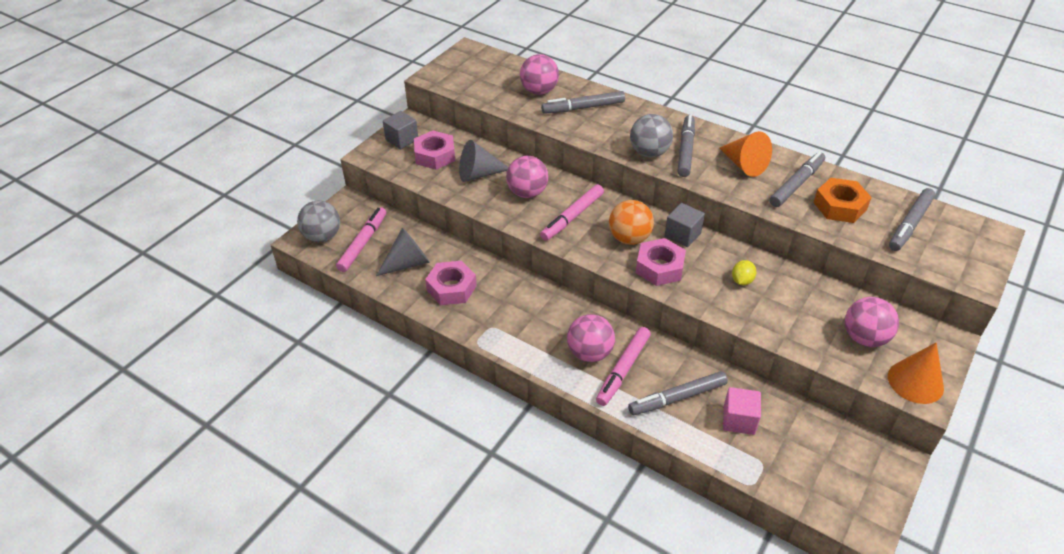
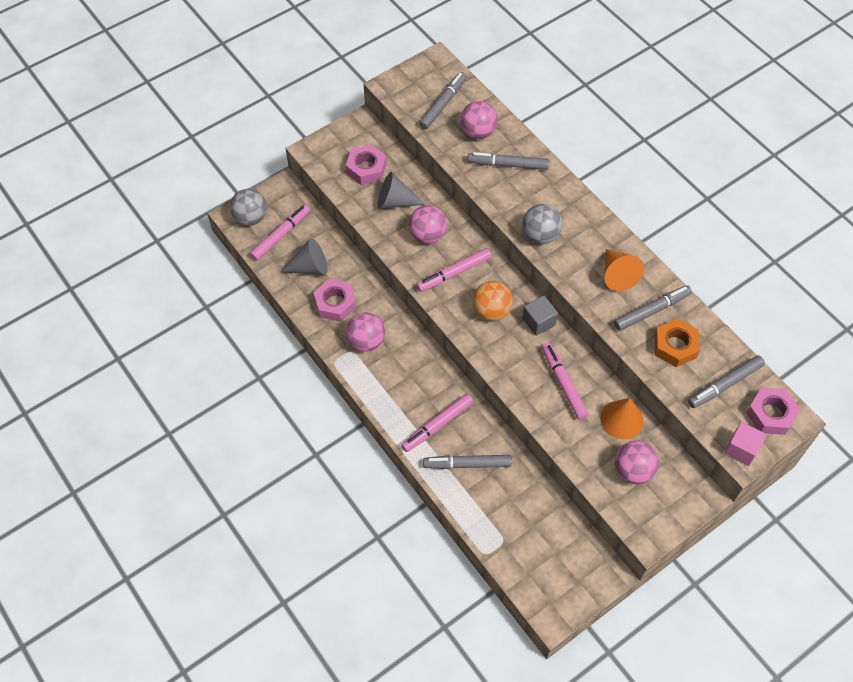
camera: 20 degrees right, 15 degrees up
(402, 140) = (345, 142): grey cube -> none
(589, 353) = (418, 401): pink ball -> pink ball (366, 341)
(659, 267) = (501, 348): pink nut -> pink nut (770, 414)
(685, 150) = (574, 242): grey marker -> grey marker (443, 104)
(739, 420) = (505, 499): pink cube -> pink cube (741, 449)
(742, 281) = (563, 383): yellow lemon -> pink marker
(915, 382) = (649, 522): orange cone -> orange cone (621, 419)

